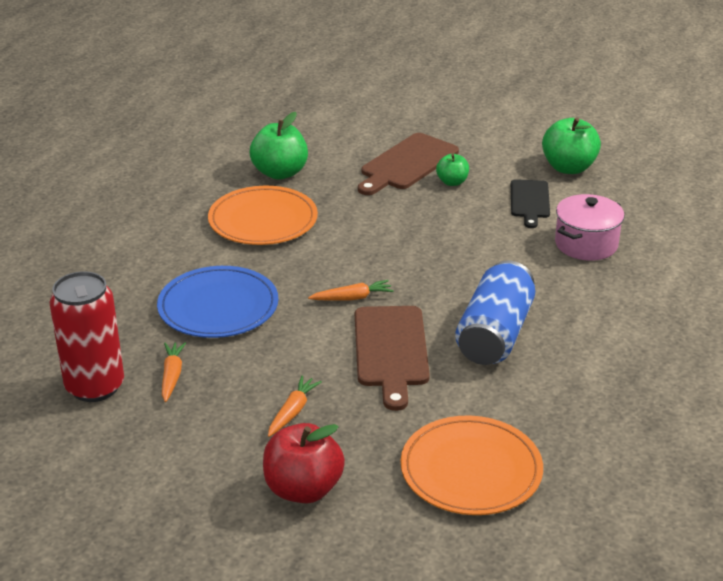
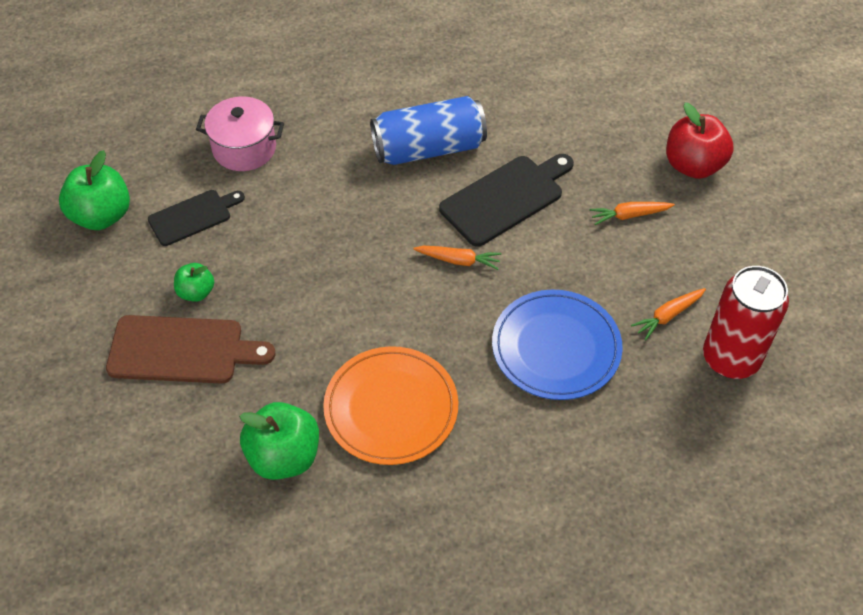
camera: 125 degrees left, 20 degrees up
(352, 298) = (458, 260): orange carrot -> orange carrot turned 150 degrees clockwise
(390, 350) = (506, 198): brown cutting board -> black cutting board
(471, 470) = (589, 95): orange plate -> none

